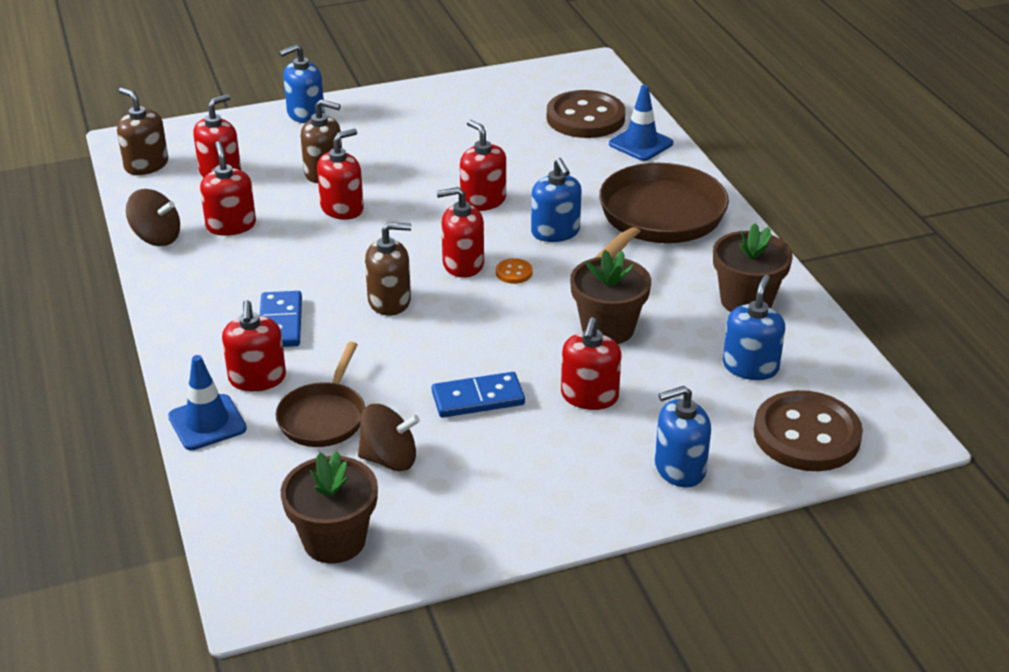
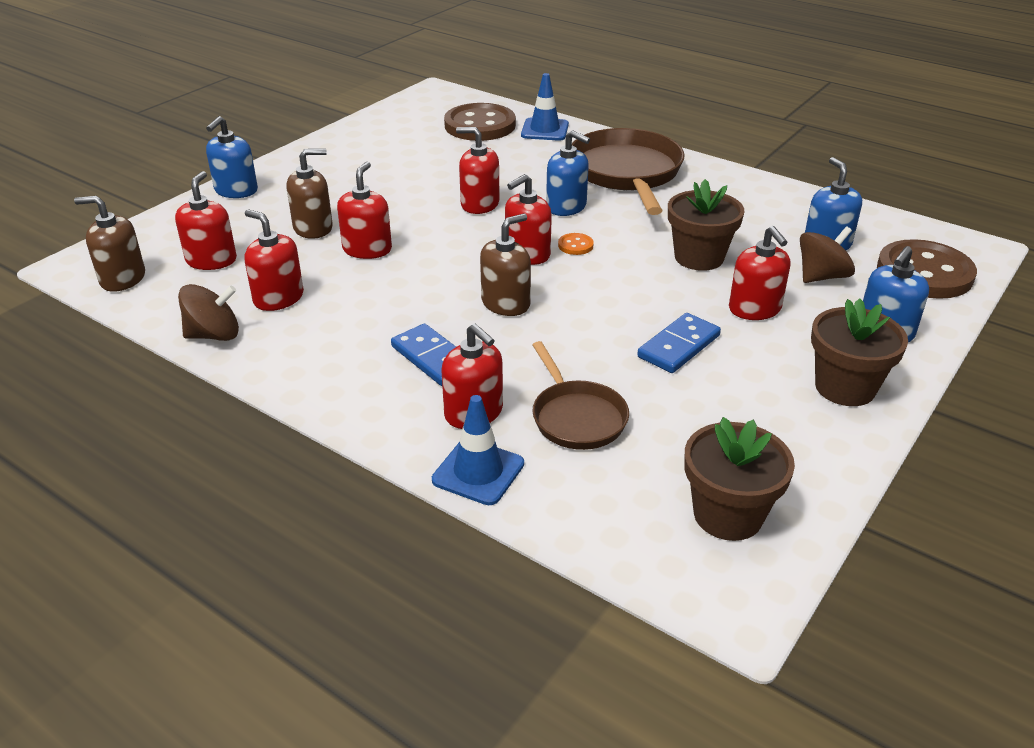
camera: 35 degrees left, 0 degrees up
(389, 459) = (677, 425): brown spinning top -> brown spinning top (821, 276)
(746, 301) = (762, 204): brown flower pot -> brown flower pot (845, 387)

